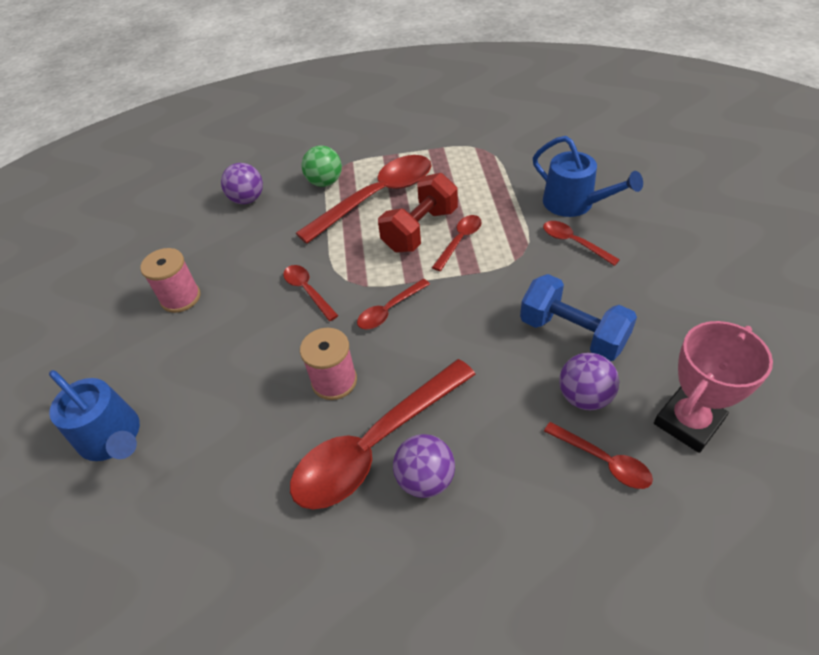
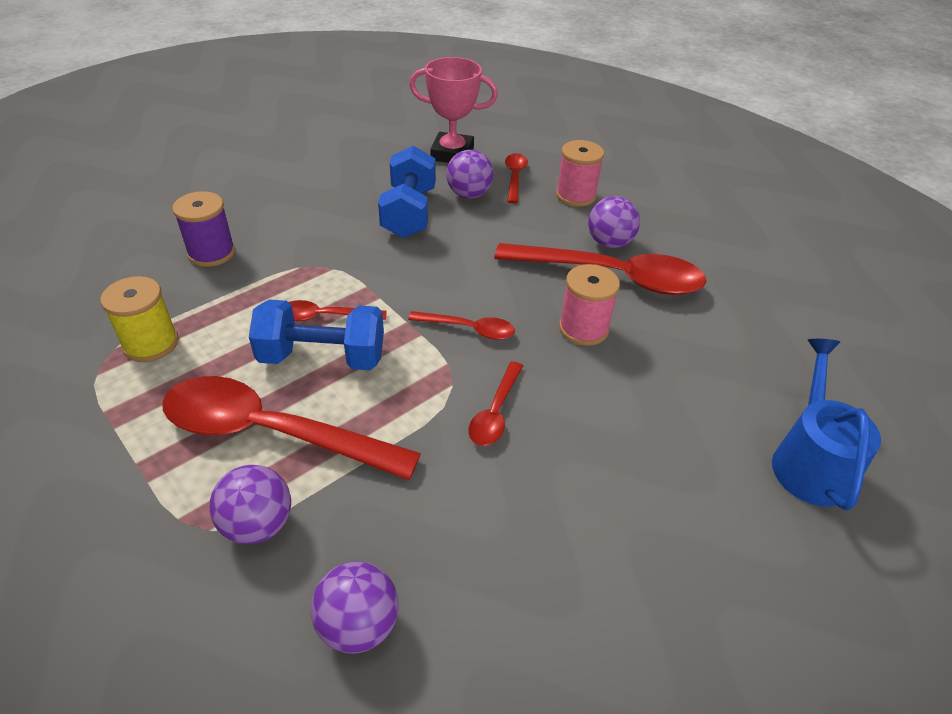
camera: 130 degrees left, 5 degrees down
(180, 298) = (616, 551): pink spool -> pink spool (575, 196)
(325, 182) = (258, 524): green ball -> purple ball
(420, 230) = (322, 357): red dumbbell -> blue dumbbell
(487, 166) = (151, 344): none -> yellow spool
(574, 203) = (211, 253): blue watering can -> purple spool
(574, 243) = (283, 238): red spoon -> none

